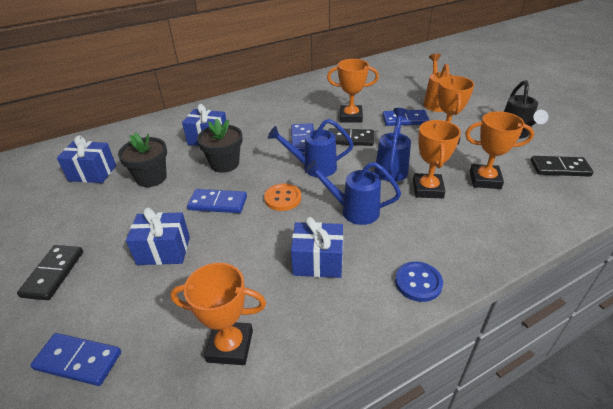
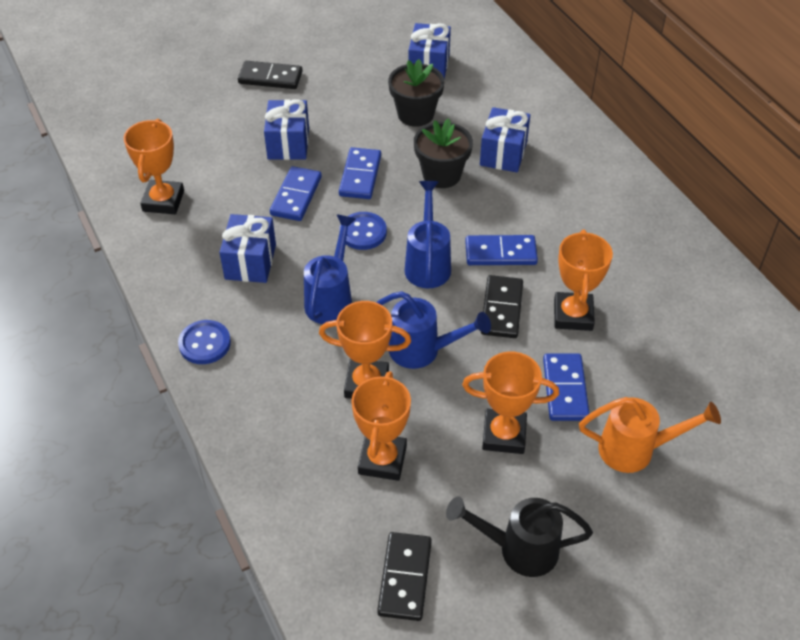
camera: 90 degrees right, 10 degrees up
(78, 360) = (172, 115): blue domino -> blue domino (296, 196)
(282, 198) = (363, 232): orange button -> blue button

